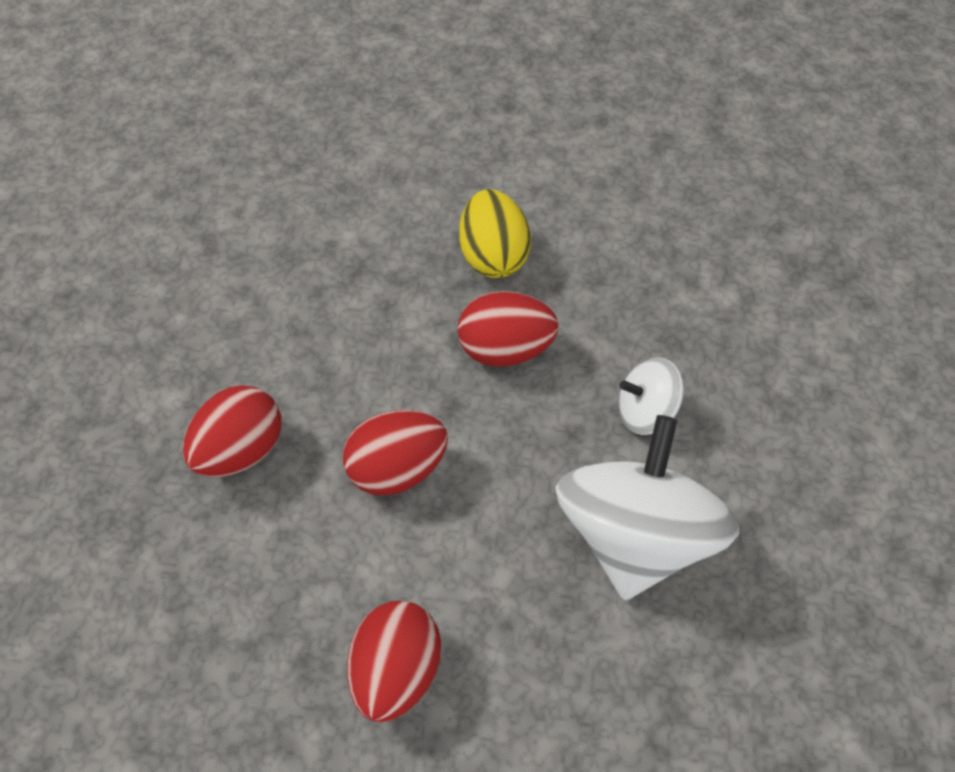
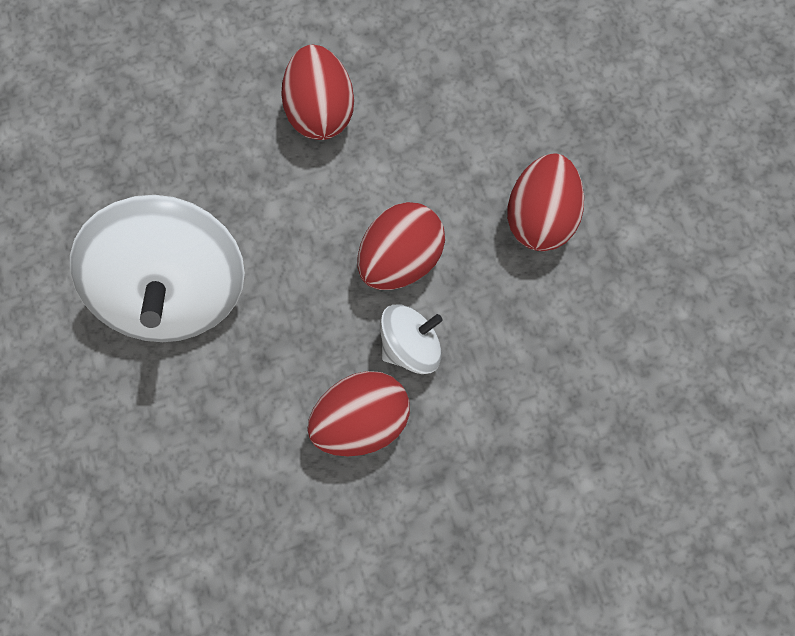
camera: 155 degrees right, 15 degrees up
(493, 255) = (424, 528): yellow egg -> none
(645, 411) = (204, 412): white spinning top -> white spinning top (410, 345)

